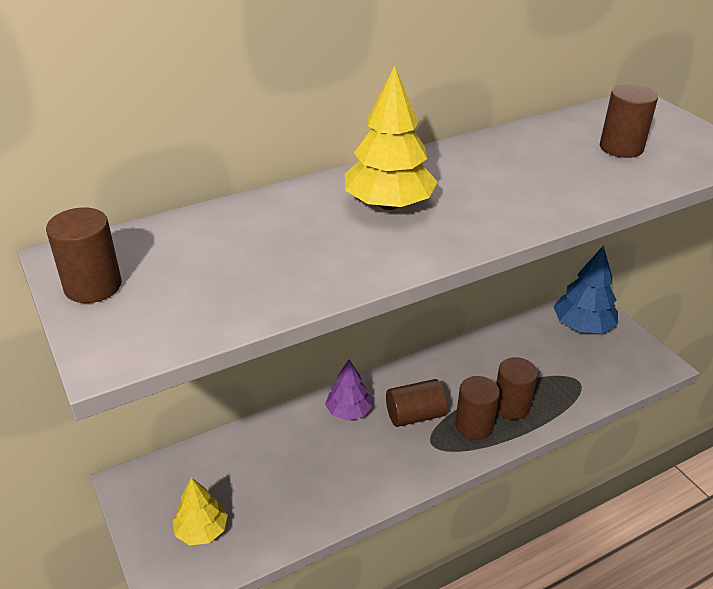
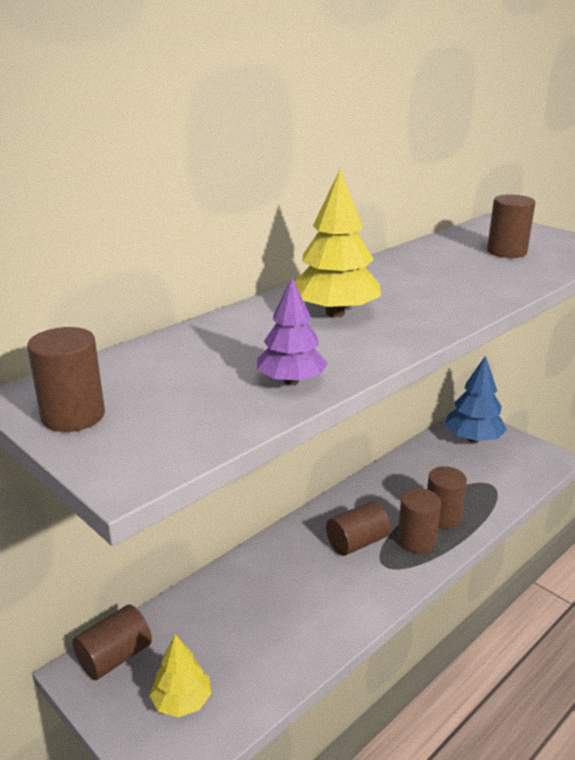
camera: 15 degrees left, 10 degrees down
(160, 477) = (115, 657): none -> brown cylinder
(348, 411) = (291, 552): purple tree -> purple tree (291, 381)

